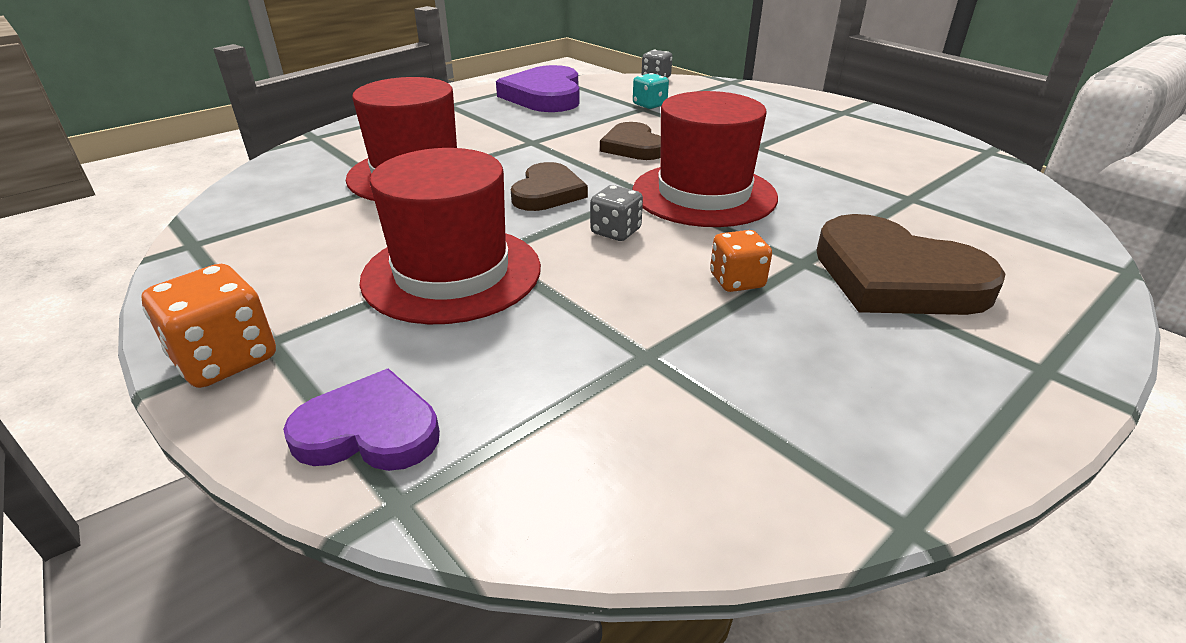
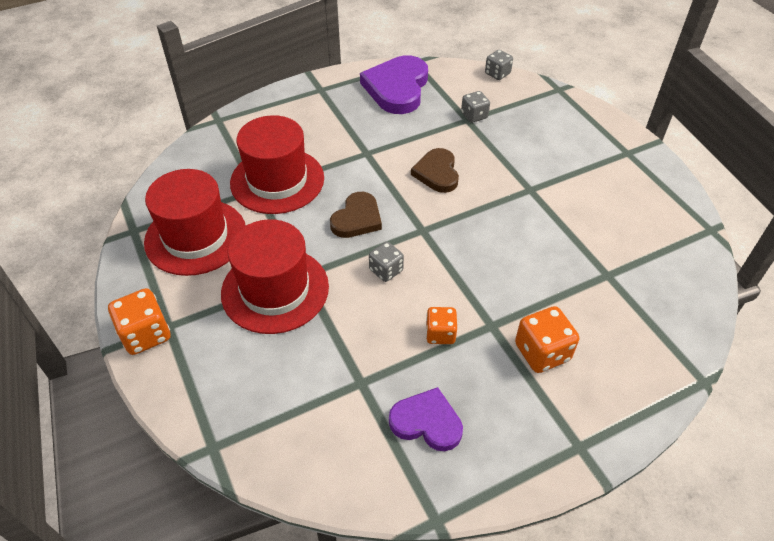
camera: 15 degrees right, 15 degrees up
(369, 430) = (207, 401): purple heart -> purple heart (426, 422)
(649, 105) = (474, 116): turquoise dice -> grey dice
(703, 194) = (462, 241): red hat -> red hat (195, 237)
(895, 277) = (542, 352): brown heart -> orange dice

